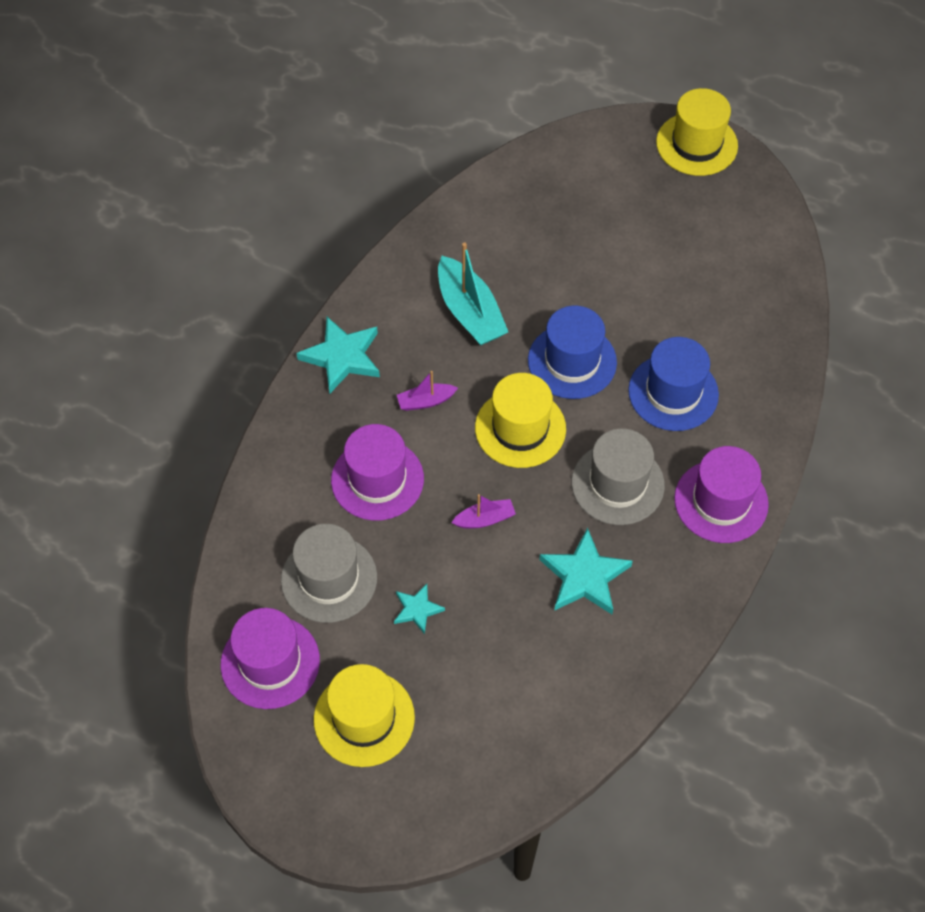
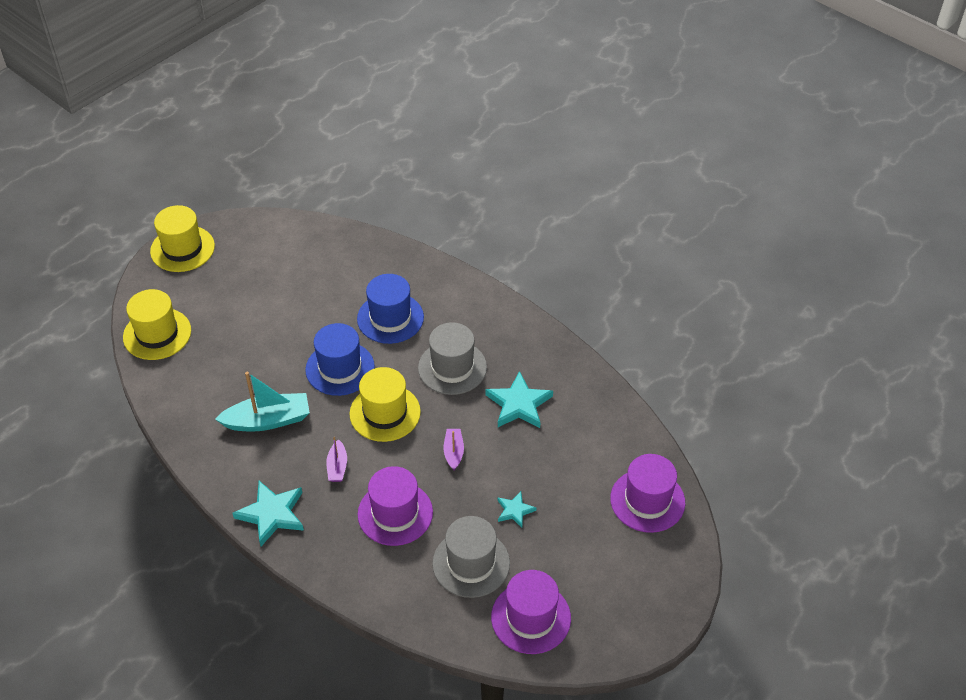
camera: 75 degrees left, 10 degrees down
(364, 718) = (593, 563): yellow hat -> yellow hat (157, 334)
(721, 501) = (486, 315): purple hat -> purple hat (647, 500)

